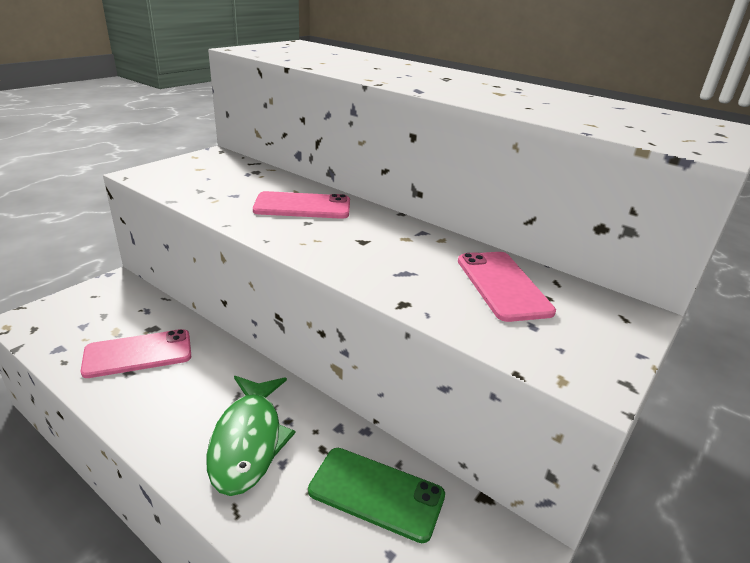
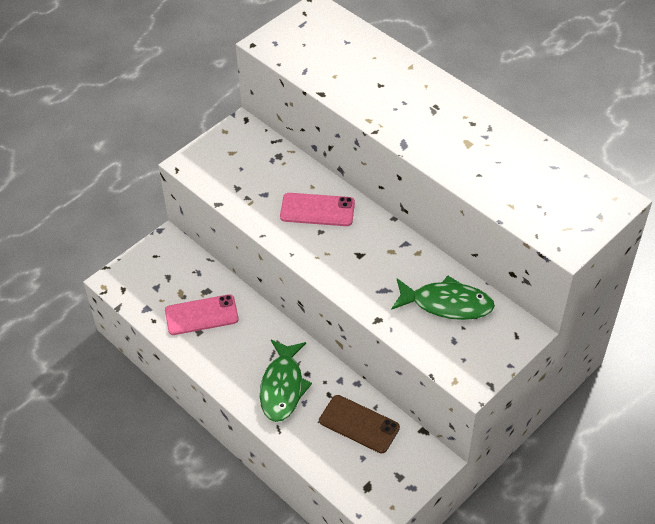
camera: 10 degrees right, 20 degrees up
(376, 493) = (359, 424): green phone -> brown phone
(502, 285) = (447, 304): pink phone -> green fish

